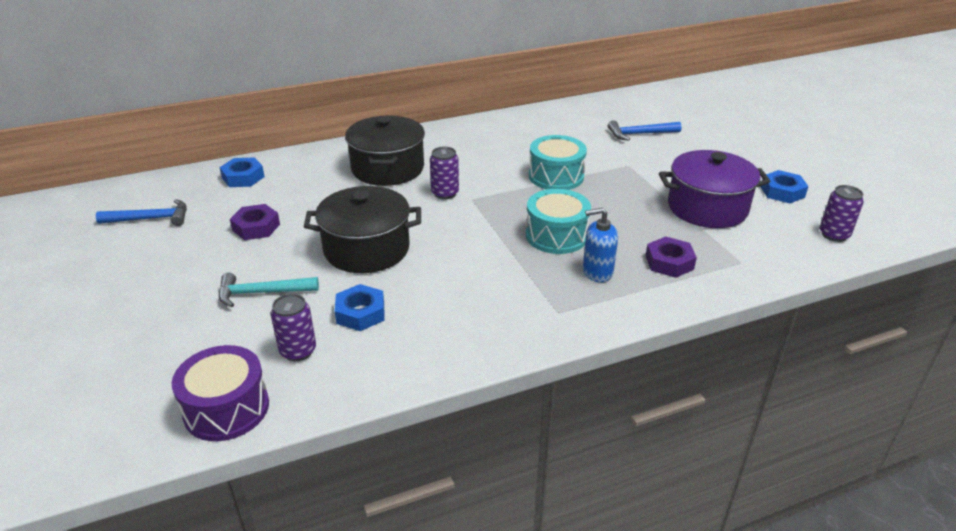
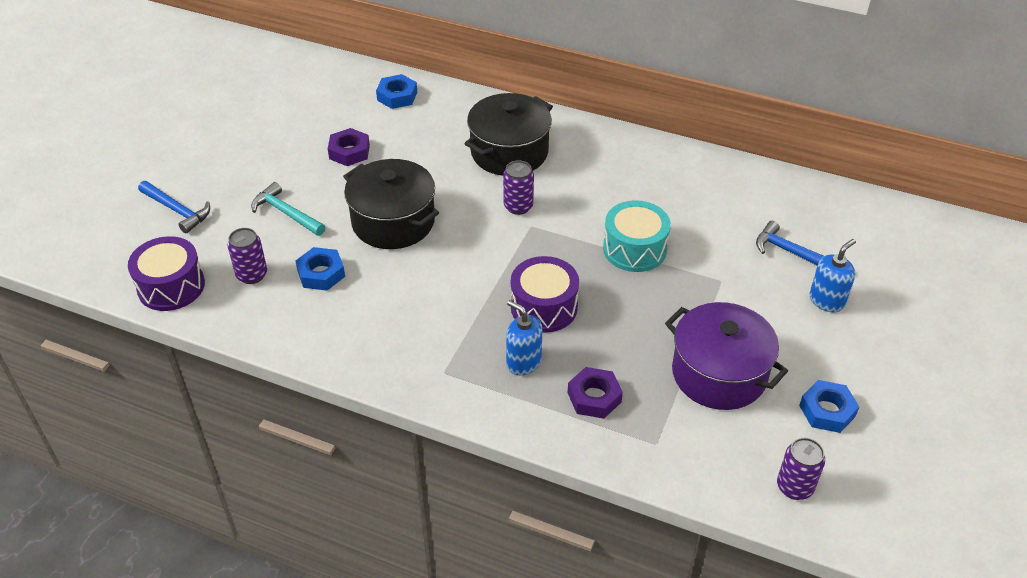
camera: 45 degrees right, 10 degrees up
(150, 219) = (297, 100): blue hammer -> blue hammer (177, 210)
(556, 235) = (544, 307): turquoise drum -> purple drum
(693, 145) = (827, 300): none -> blue soap dispenser

